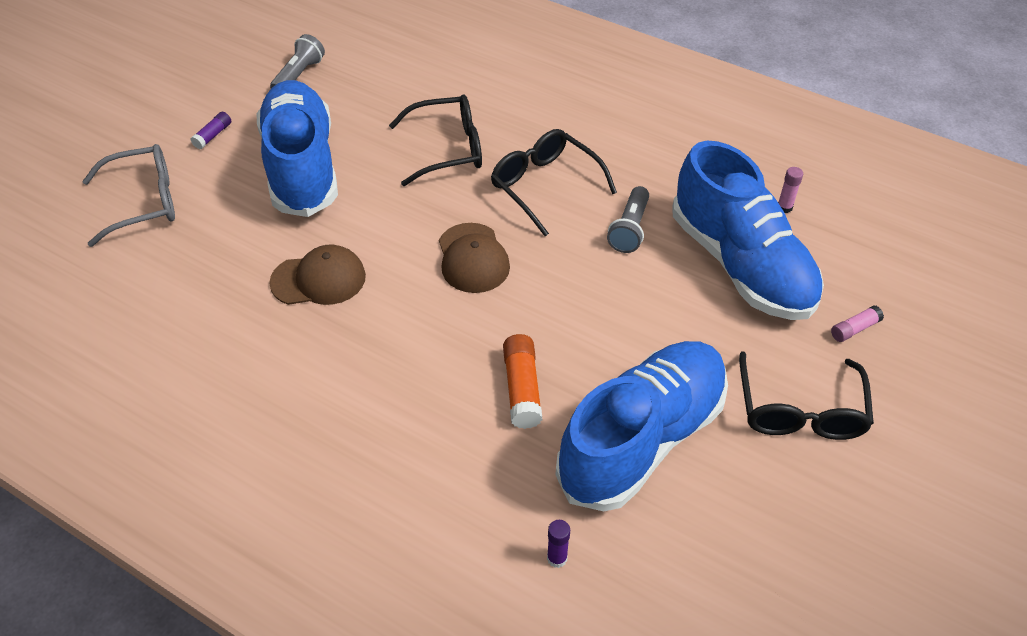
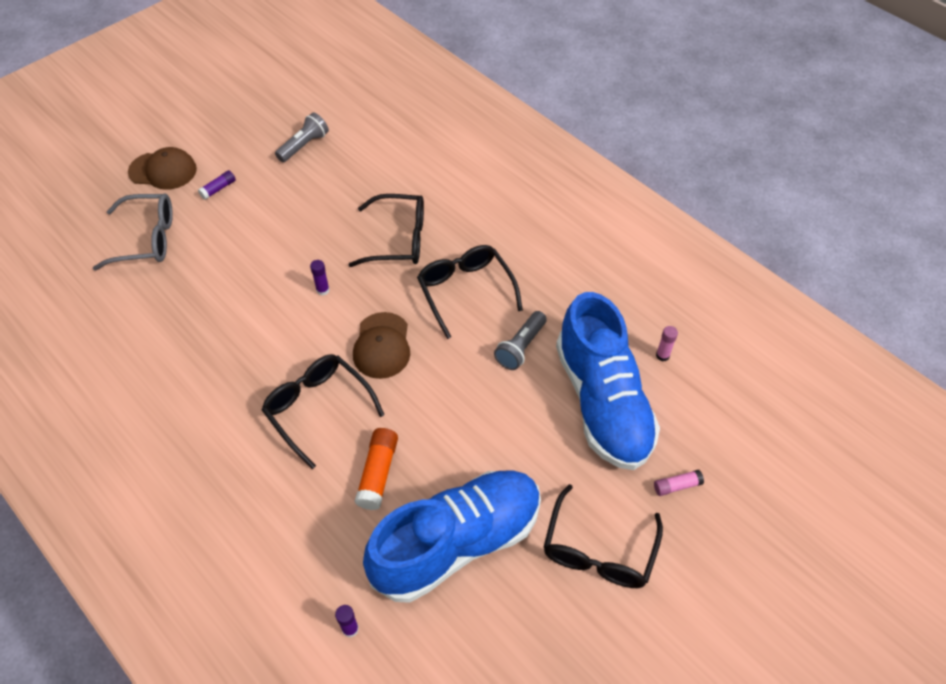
camera: 15 degrees right, 5 degrees up
(301, 167) = (277, 232): blue shoe -> none
(318, 279) = (255, 337): brown cap -> brown cap (163, 171)
(380, 216) = (323, 290): none -> purple glue stick
(424, 337) = (318, 408): none -> black glasses

